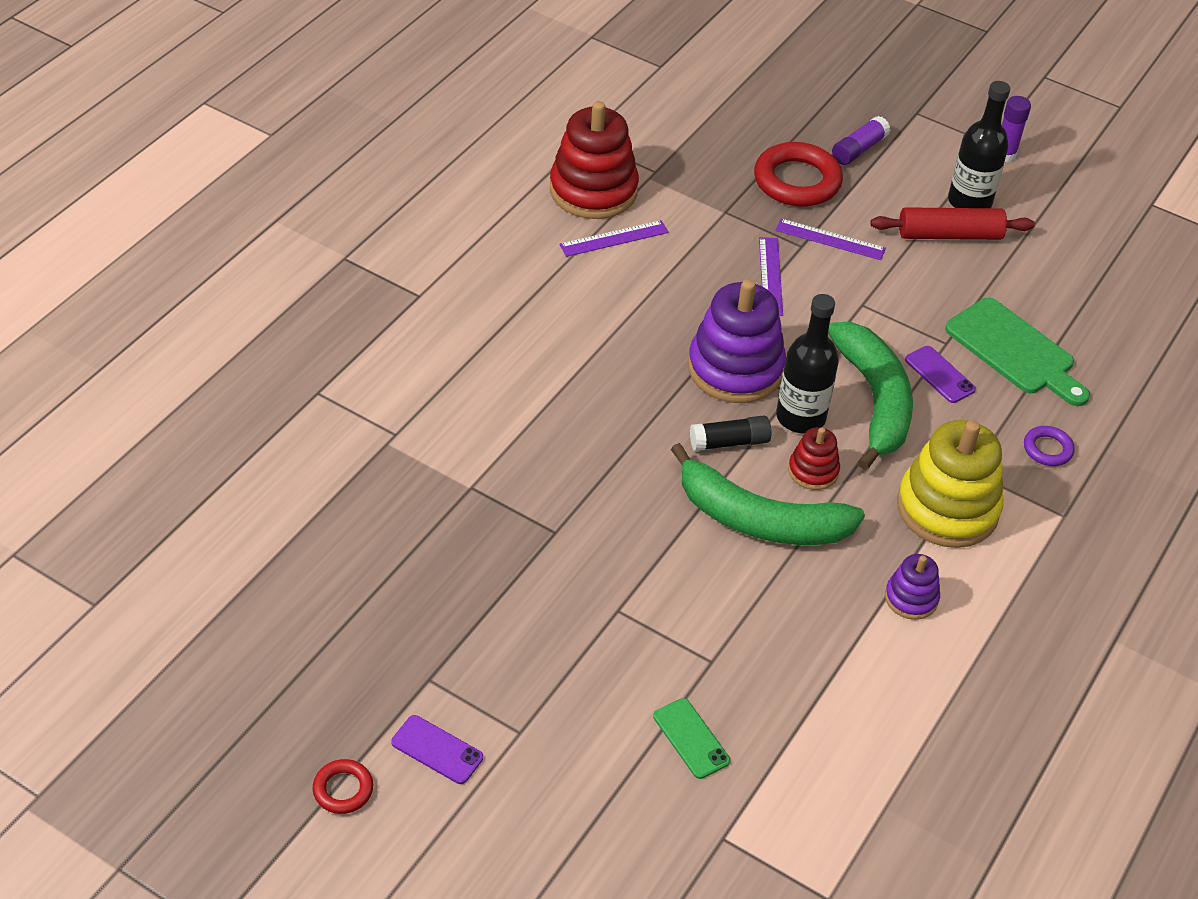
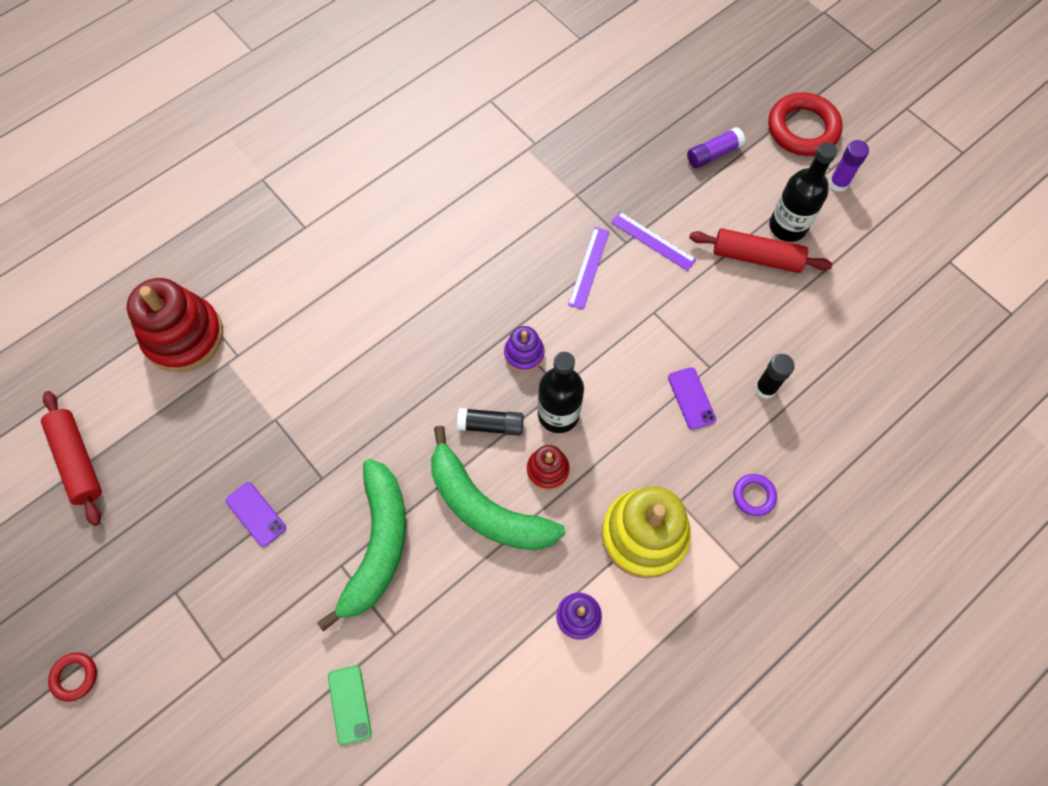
camera: 20 degrees right, 20 degrees up
(243, 575) = (78, 460): none -> red rolling pin
(437, 750) = (156, 660): purple phone -> purple phone (256, 514)
(593, 190) = (478, 152): red stacking toy -> red stacking toy (184, 336)
(614, 239) = (476, 204): purple ruler -> none
(735, 369) = (524, 354): purple stacking toy -> purple stacking toy, size x0.50
(797, 181) = (648, 176): red ring -> red ring (802, 129)
(874, 400) = (626, 411): green banana -> green banana (378, 544)
(1014, 351) = (765, 388): green cutting board -> black glue stick

